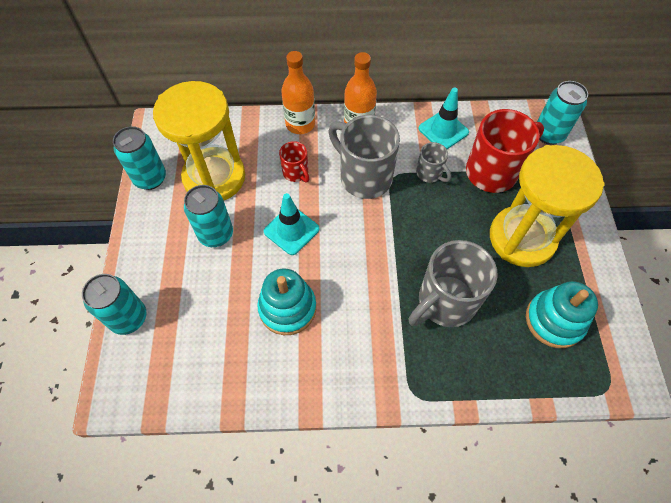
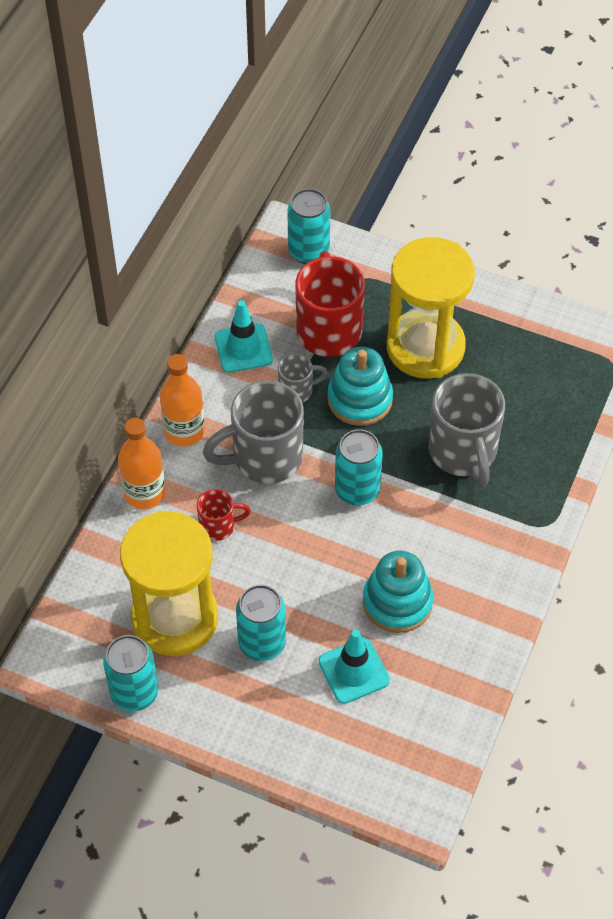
camera: 65 degrees left, 5 degrees down
(129, 318) = (329, 770): turquoise can -> turquoise can (357, 490)
(291, 230) = (299, 561): turquoise traffic cone -> turquoise traffic cone (353, 671)
(554, 320) = (528, 369): turquoise stacking toy -> turquoise stacking toy (360, 399)

